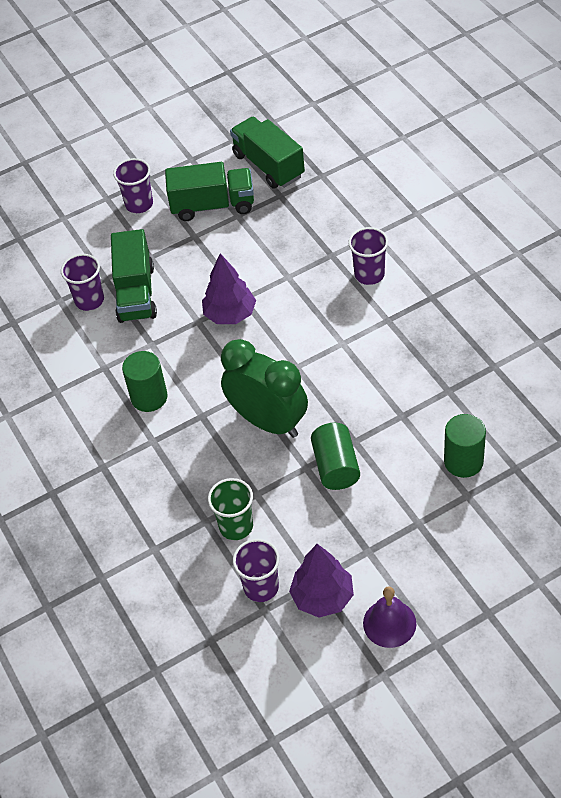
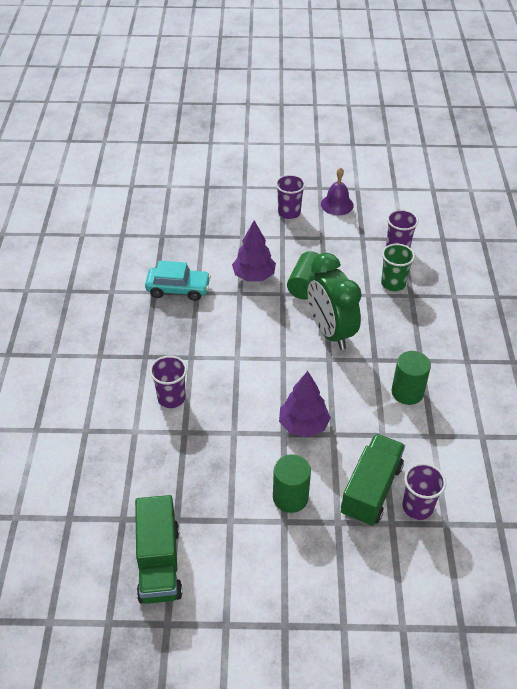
camera: 155 degrees left, 5 degrees down
(139, 204) = (314, 595): purple cup -> purple cup (289, 213)
(213, 205) = (245, 546): green truck -> none
(322, 597) = (365, 229): purple tree -> purple tree (254, 276)
(463, 461) = (227, 252): green cylinder -> green cylinder (290, 497)
(472, 383) = (178, 289): none -> turquoise car

